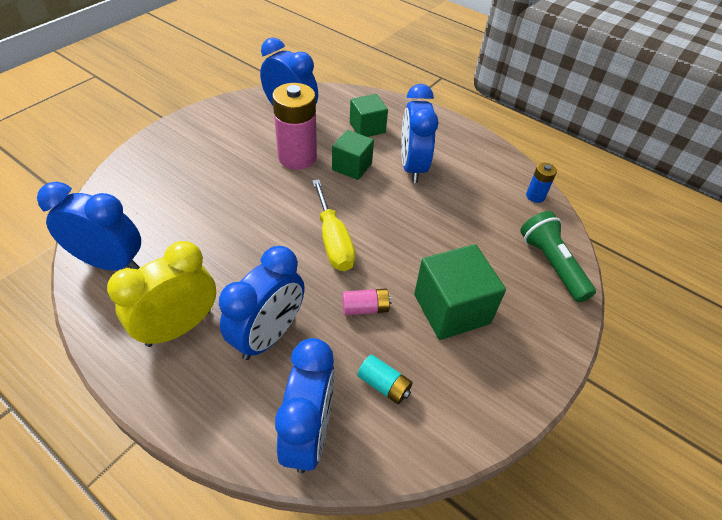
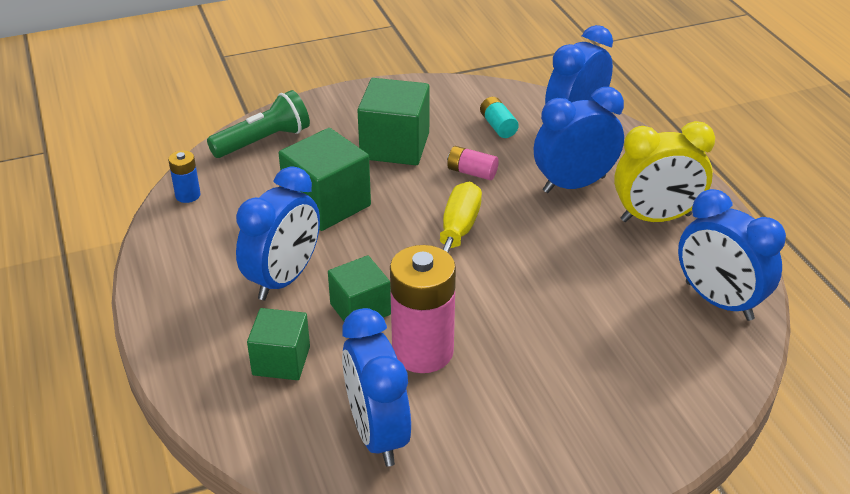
camera: 145 degrees left, 10 degrees down
(443, 228) = (327, 204): none -> green cube
(551, 264) = (263, 141): green flashlight -> green flashlight turned 135 degrees counterclockwise

